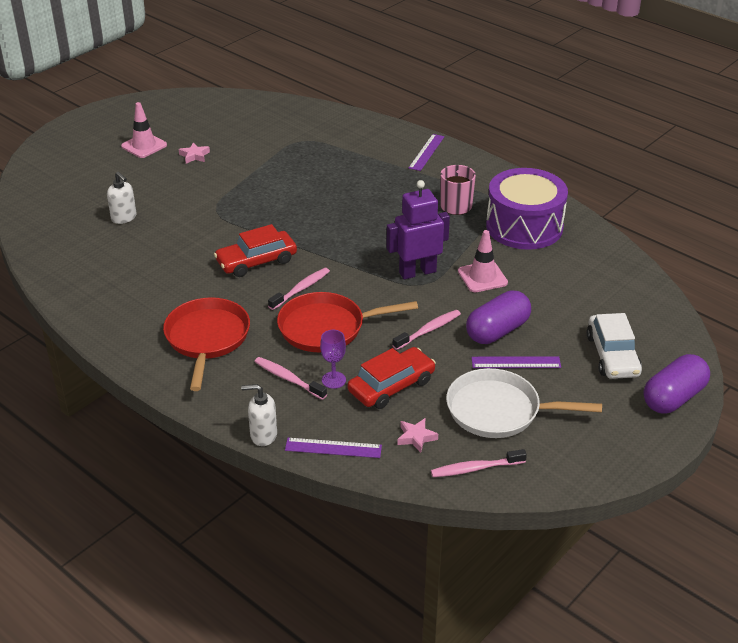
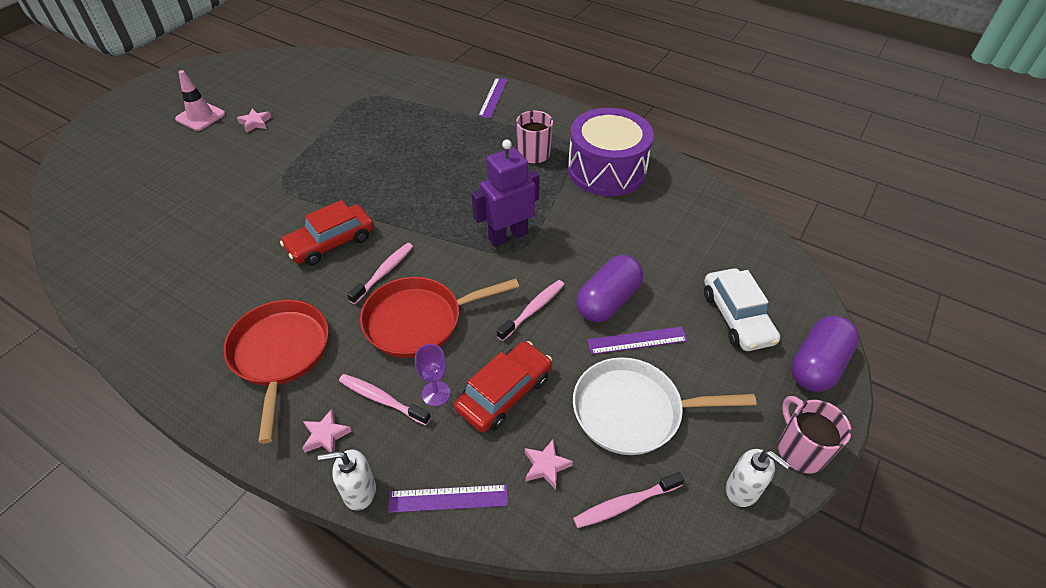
camera: 10 degrees left, 10 degrees up
(124, 218) = (179, 204): white soap dispenser -> white soap dispenser (743, 490)
(240, 397) = (326, 435): none -> pink star
(482, 277) = (577, 234): pink traffic cone -> none
(635, 453) = (800, 450): none -> pink mug

